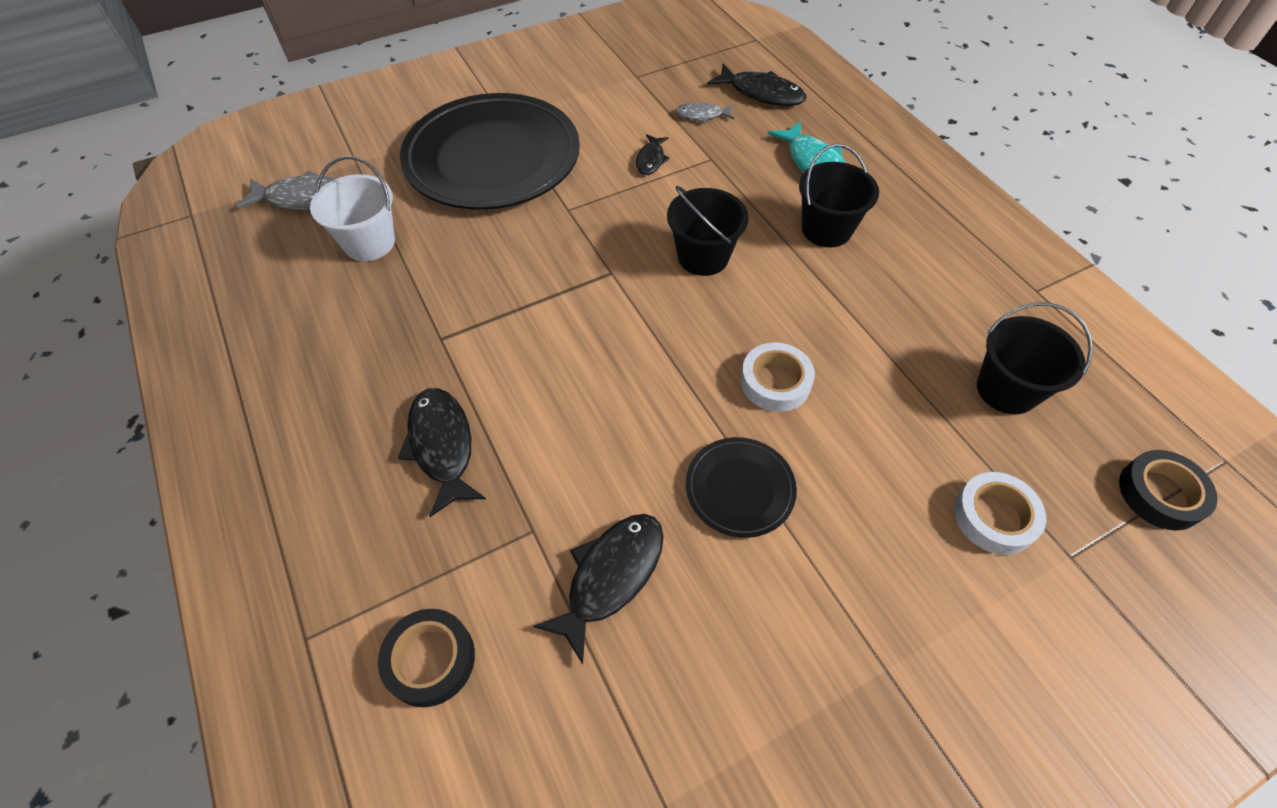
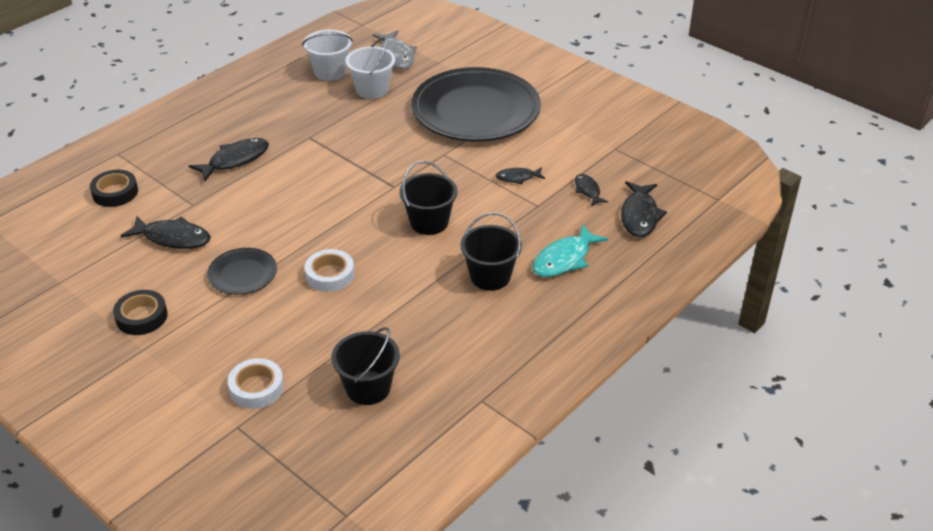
camera: 70 degrees right, 15 degrees down
(285, 278) = (330, 71): none -> white bucket
(702, 115) = (588, 190): grey fish -> black fish
(1160, 494) = (302, 474): black tape -> black tape (141, 317)

